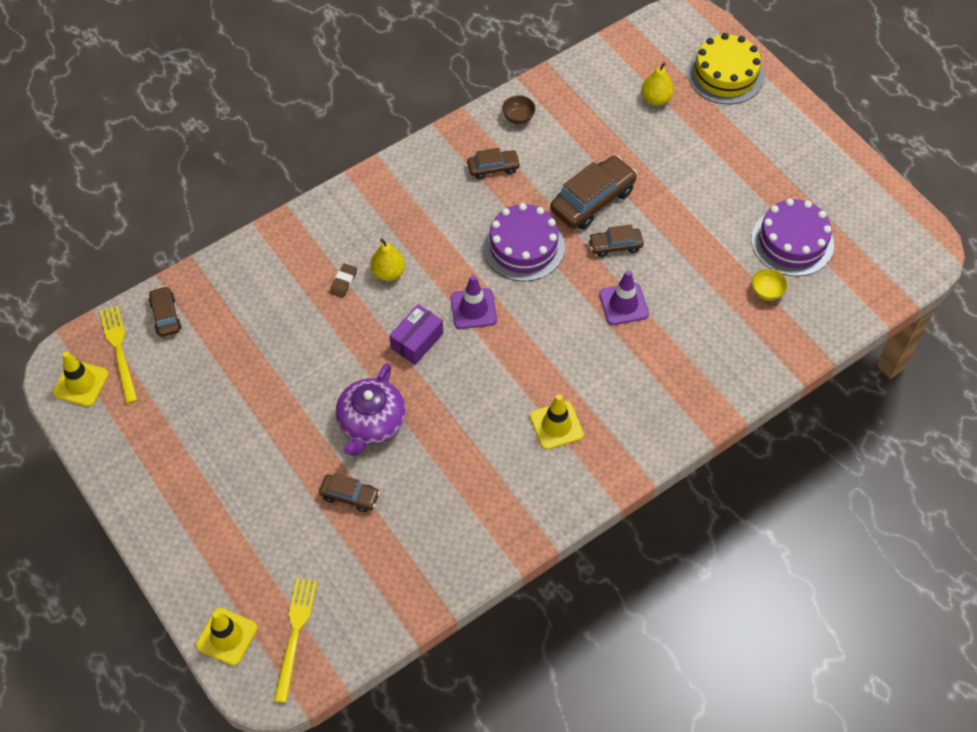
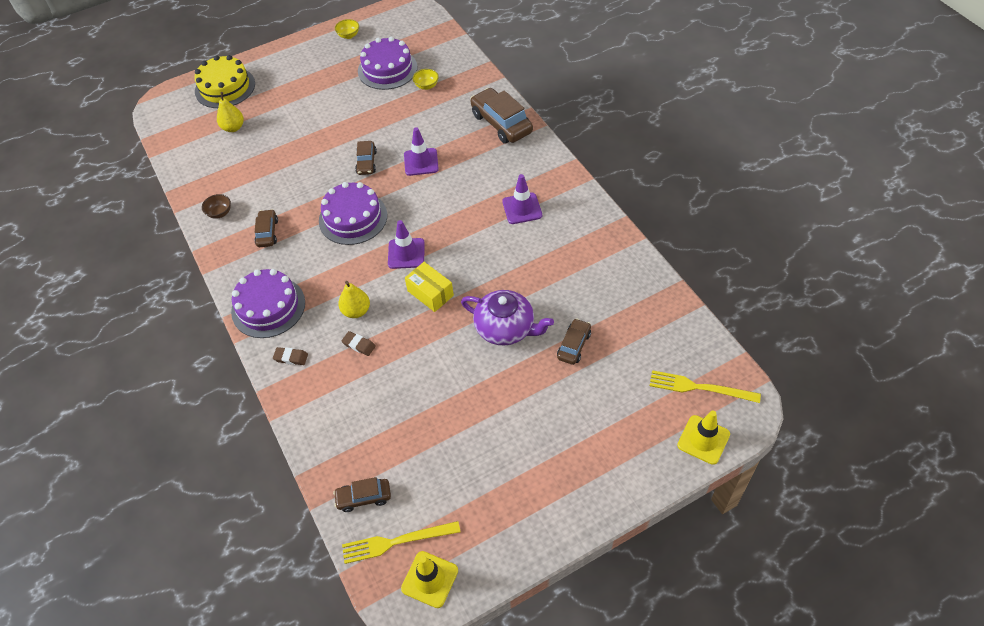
camera: 80 degrees left, 5 degrees down
(325, 224) = (291, 358): none -> brown eraser
(390, 190) = (268, 307): none -> purple cake
(417, 341) = (430, 293): purple box -> yellow box
(556, 425) = (522, 208): yellow traffic cone -> purple traffic cone
(592, 200) = (320, 172): brown car -> brown car (501, 123)
(852, 186) = (348, 35): none -> yellow bowl

